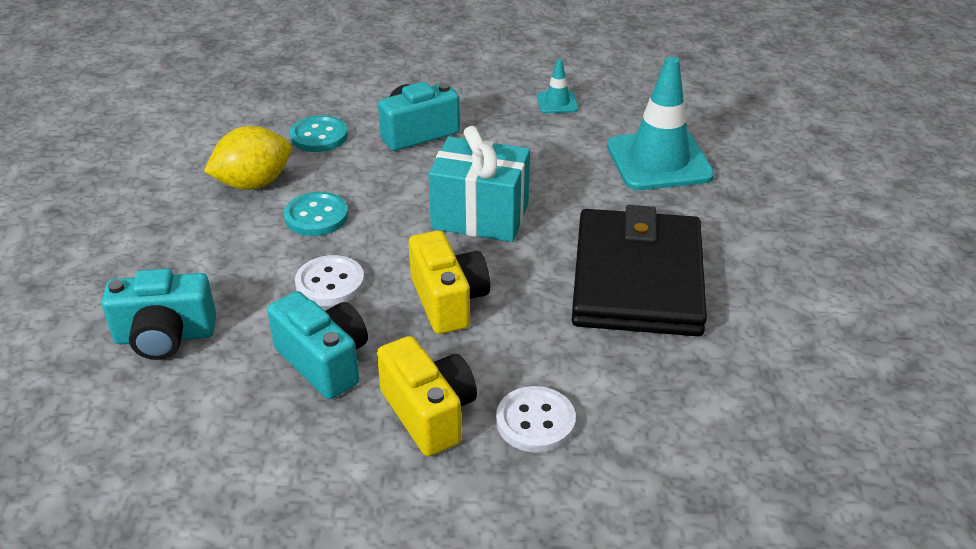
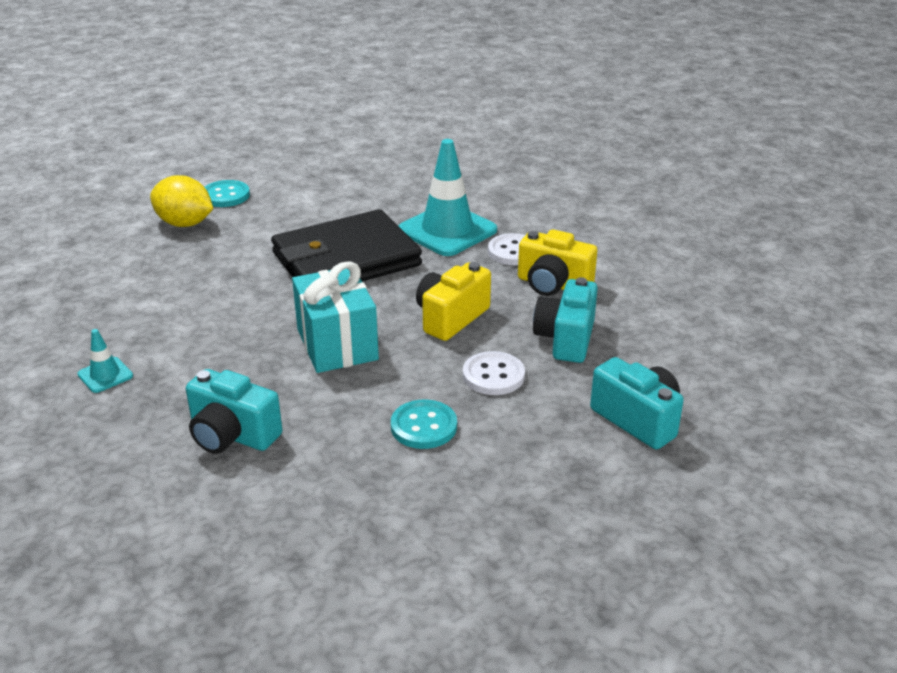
camera: 125 degrees left, 5 degrees down
(253, 183) = (416, 495): yellow lemon -> yellow lemon (185, 224)
(319, 136) = (293, 499): turquoise button -> turquoise button (225, 196)
(429, 413) = (553, 284): yellow camera -> yellow camera turned 90 degrees counterclockwise
(659, 161) = (178, 293): turquoise traffic cone -> turquoise traffic cone (447, 230)

